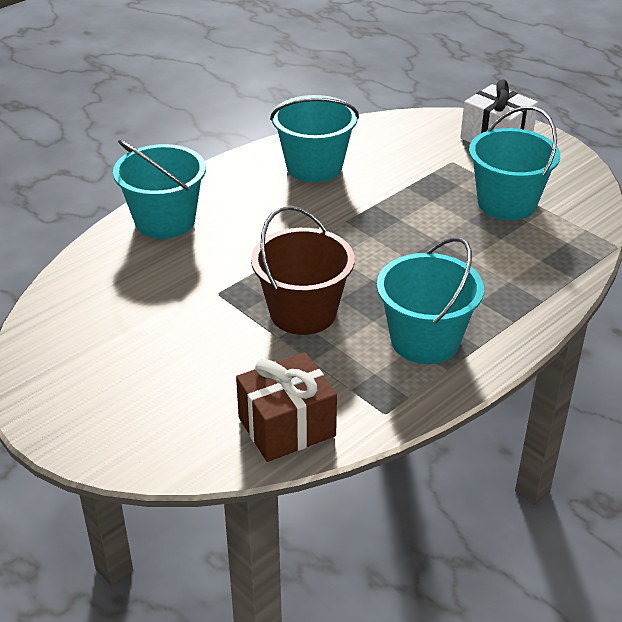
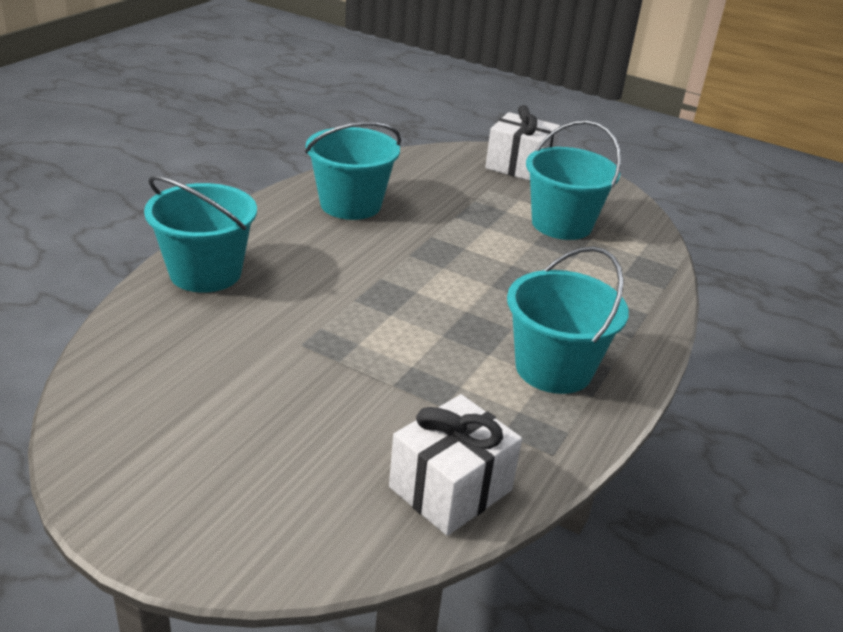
camera: 20 degrees left, 5 degrees down
(287, 427) = (450, 489): brown gift -> white gift
(303, 313) = (408, 355): brown bucket -> none

